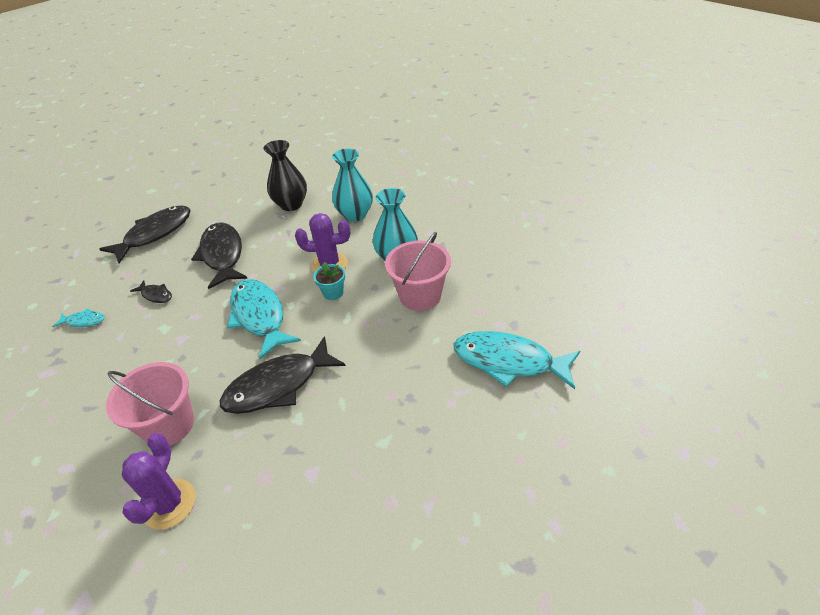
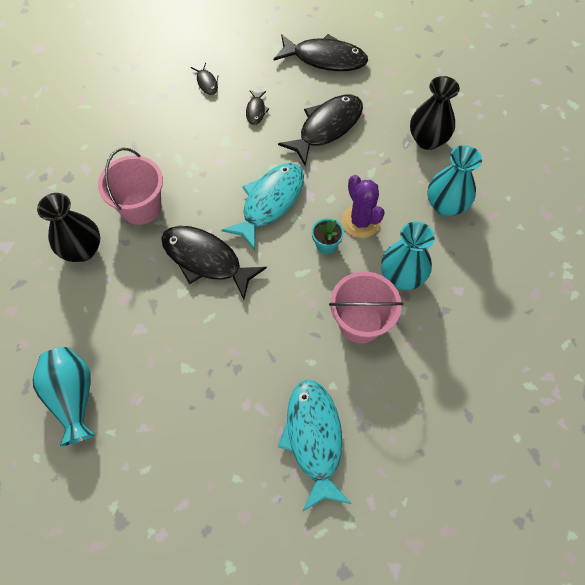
camera: 60 degrees right, 20 degrees up
(84, 321) = (207, 82): turquoise fish -> black fish
(169, 504) = (83, 250): purple cactus -> black vase
(350, 574) = (73, 397): none -> turquoise vase

